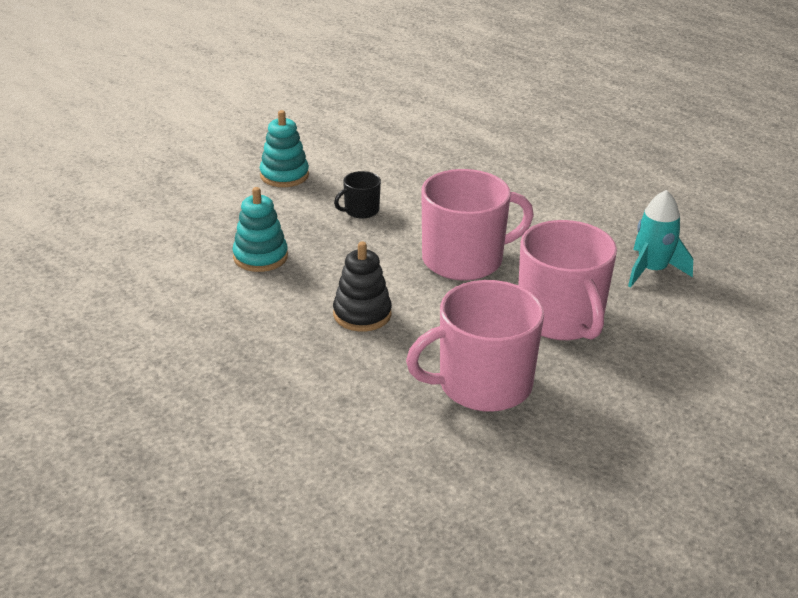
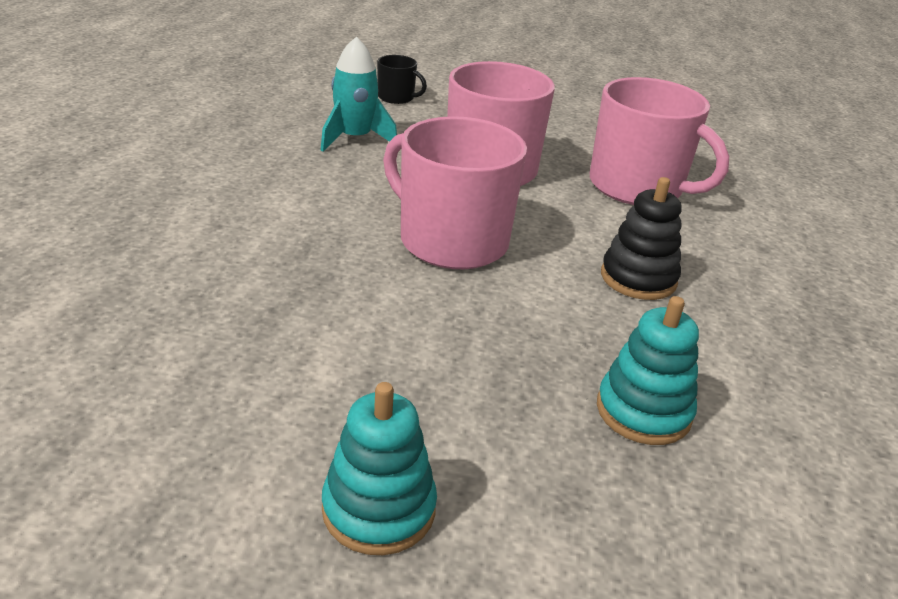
camera: 125 degrees left, 0 degrees up
(361, 210) = (417, 360): black mug -> black mug (396, 97)

